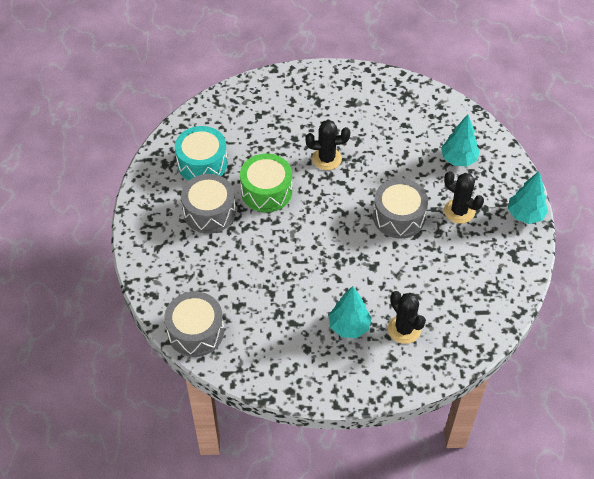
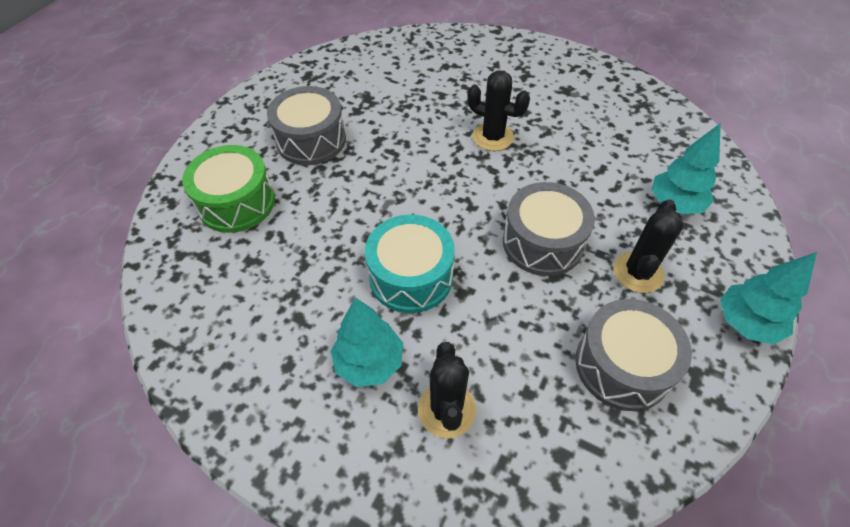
camera: 30 degrees right, 0 degrees up
(196, 332) = (175, 269): grey drum -> grey drum (622, 365)
(202, 163) = (346, 89): turquoise drum -> turquoise drum (411, 276)
(266, 191) = (393, 144): green drum -> green drum (236, 202)
(459, 211) = (638, 272): black cactus -> black cactus turned 45 degrees clockwise

